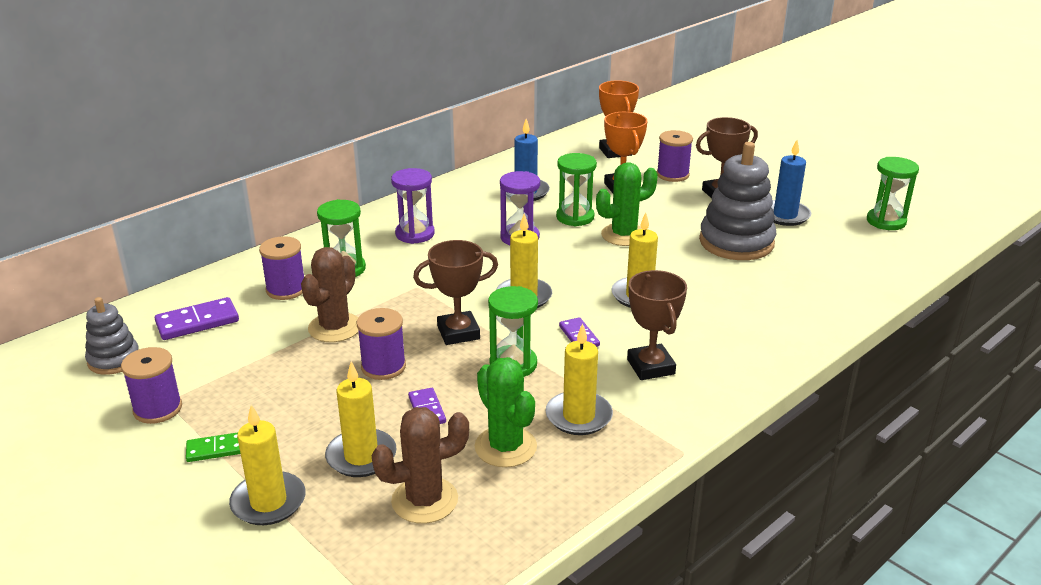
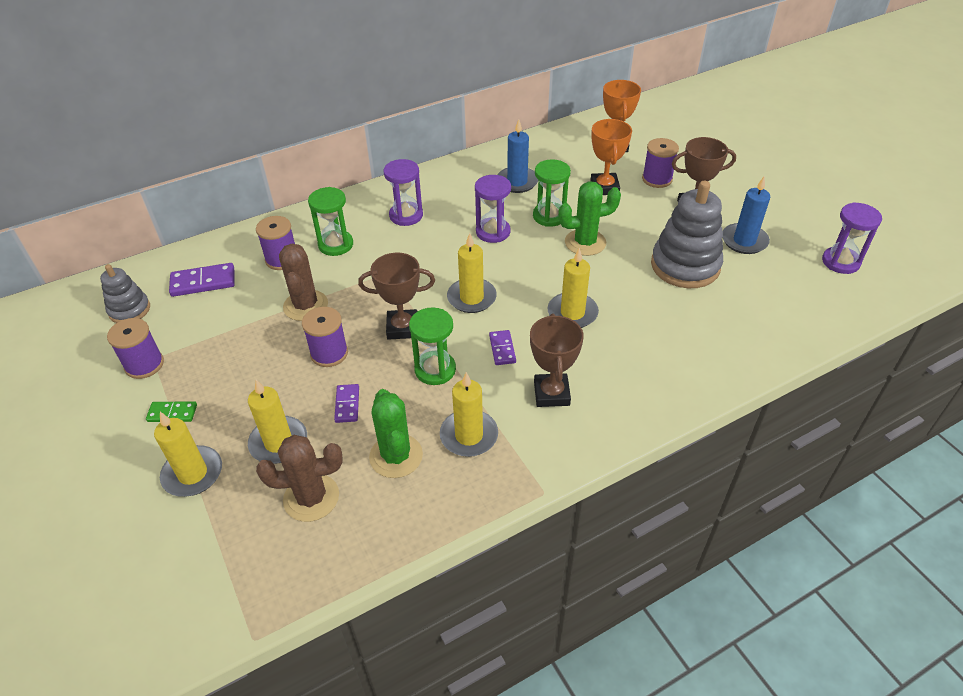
camera: 15 degrees right, 15 degrees up
(335, 328) = (305, 306): brown cactus -> brown cactus turned 45 degrees counterclockwise
(886, 221) = (840, 262): green hourglass -> purple hourglass

